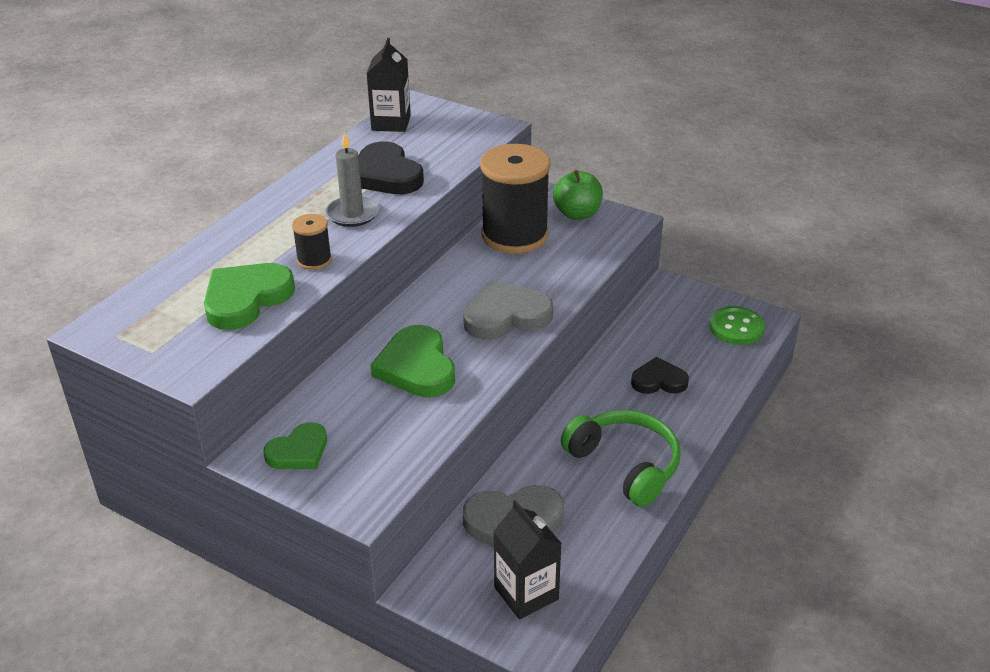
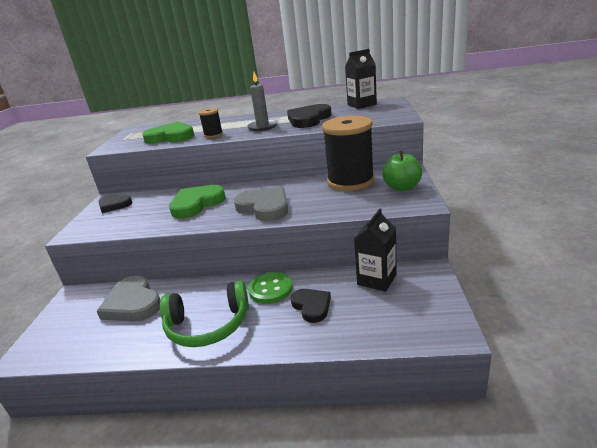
camera: 65 degrees right, 10 degrees down
(298, 451) = (114, 205): green heart -> black heart
(526, 593) = (72, 331): black carton -> black carton (376, 279)
(625, 464) = (208, 325): green headphones -> green headphones turned 60 degrees clockwise
(736, 328) = (419, 320): green button -> green button (270, 289)

